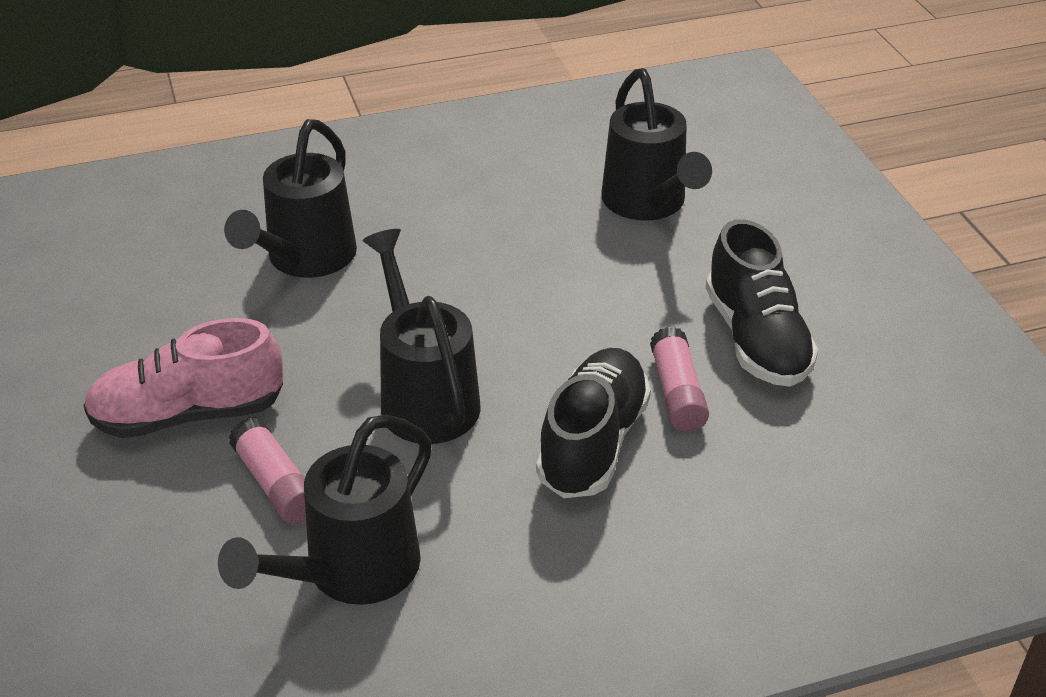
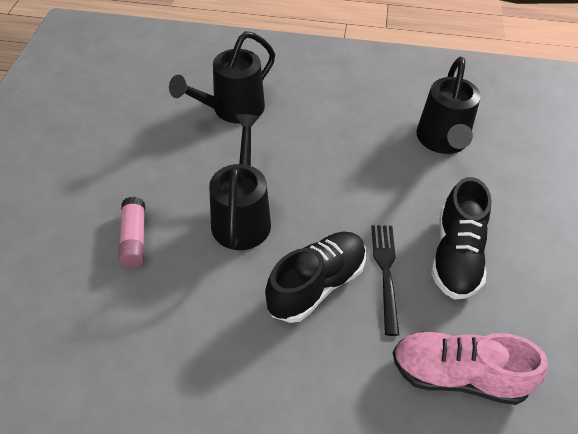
camera: 25 degrees right, 10 degrees up
(188, 414) = (119, 179): pink shoe -> pink shoe (458, 375)
(350, 572) = (137, 309): black watering can -> none
(677, 392) = (385, 272): pink glue stick -> black fork

